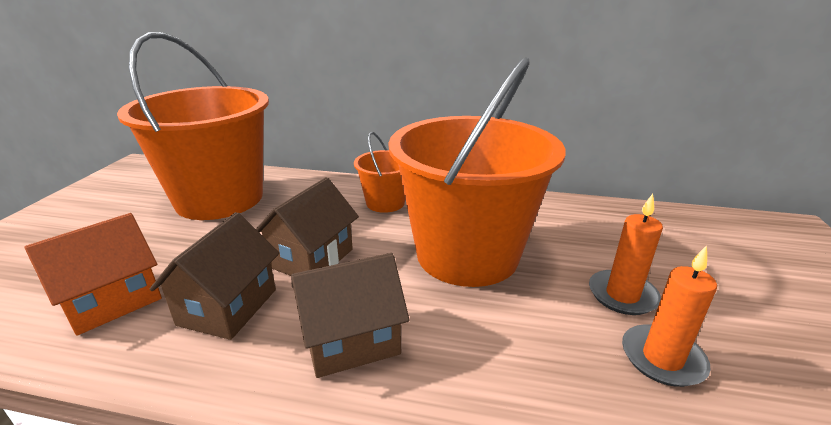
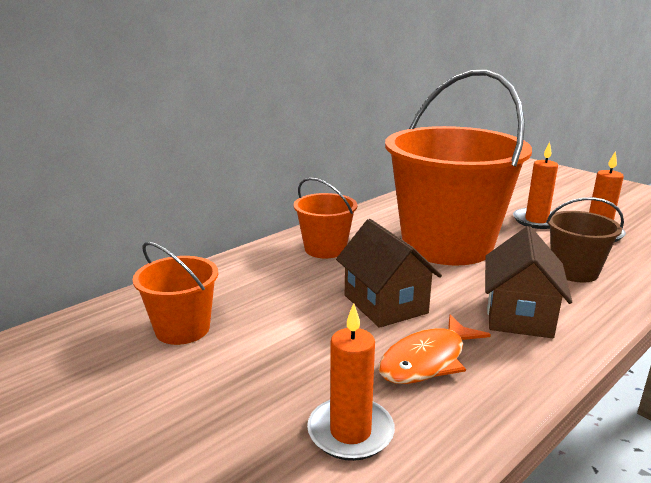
camera: 55 degrees left, 5 degrees down
(112, 301) = (350, 432): orange house -> orange candle
(219, 199) = (182, 329): orange bucket -> orange bucket, size x0.46
(228, 307) = (427, 360): brown house -> orange fish
(507, 360) = (574, 271): none -> brown bucket

